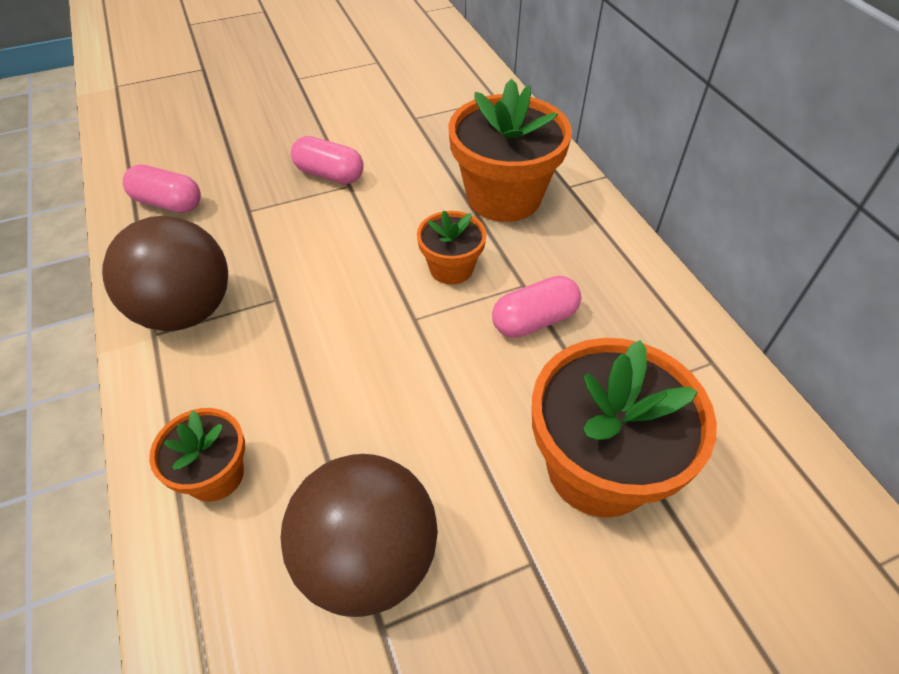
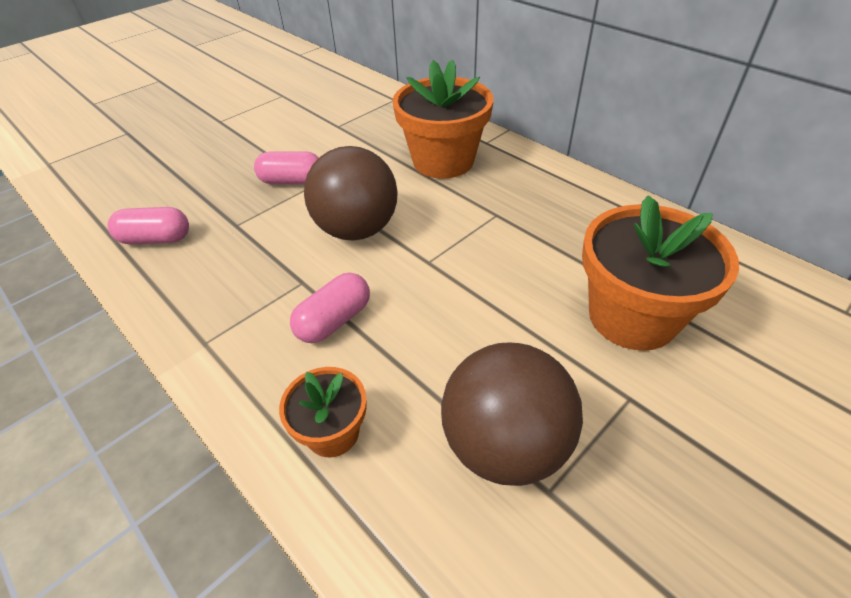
camera: 20 degrees left, 5 degrees down
(186, 311) = (225, 315): brown ball -> brown ball (357, 230)
(451, 268) = (434, 219): orange flower pot -> none
(534, 320) = (520, 235): pink capsule -> pink capsule (334, 320)

